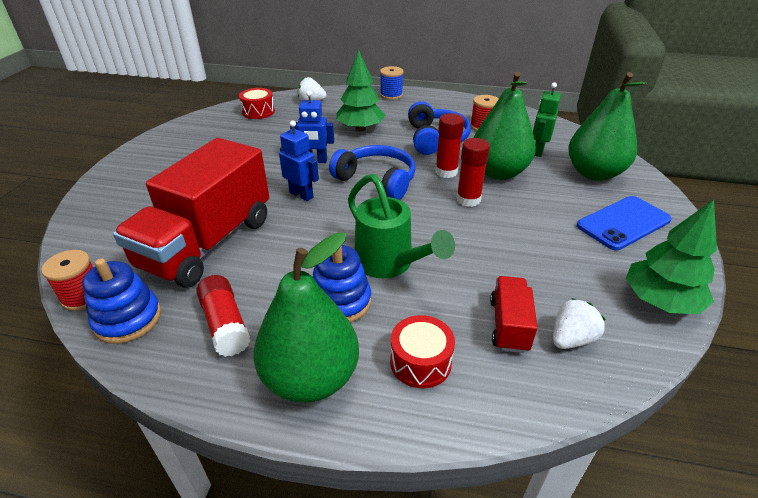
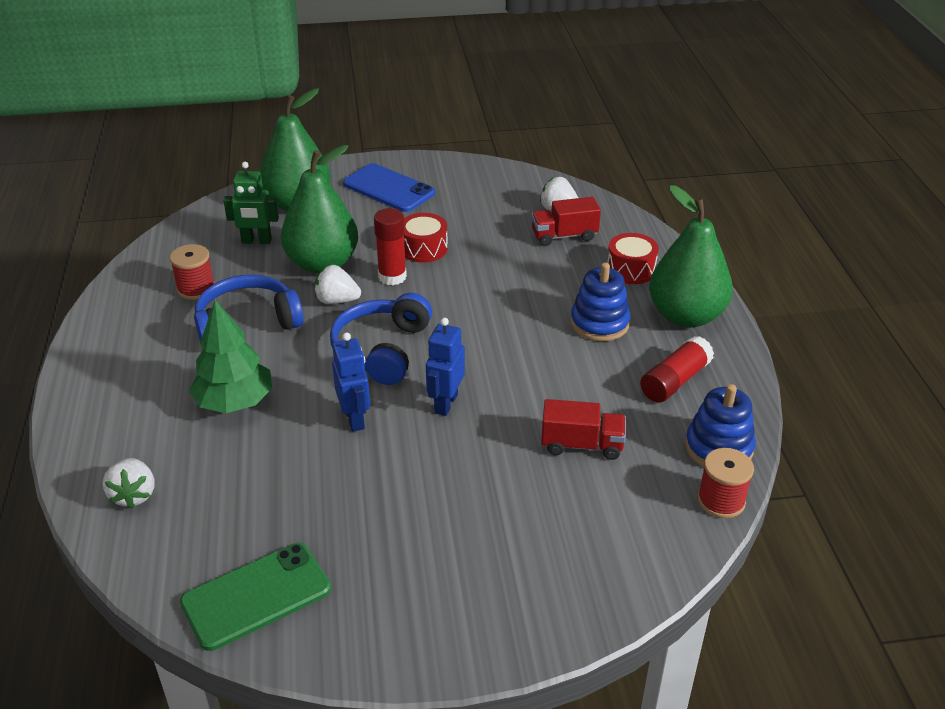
camera: 110 degrees left, 0 degrees up
(208, 243) = (582, 445): red truck -> red truck, size x0.45
(218, 121) = (256, 596): none -> green phone
(258, 112) = (197, 554): red drum -> red drum (424, 248)
(389, 264) = (531, 307): green watering can -> none
(391, 95) = (88, 399): blue spool -> none
(446, 172) = (337, 300): red glue stick -> white strawberry
(660, 301) = (490, 175): green tree -> none

